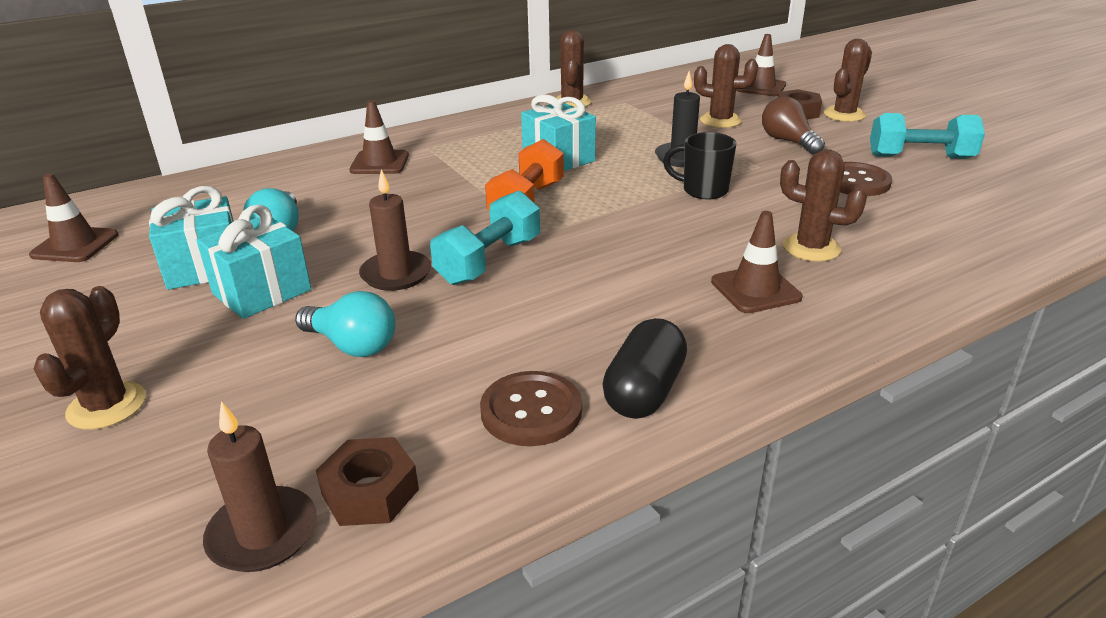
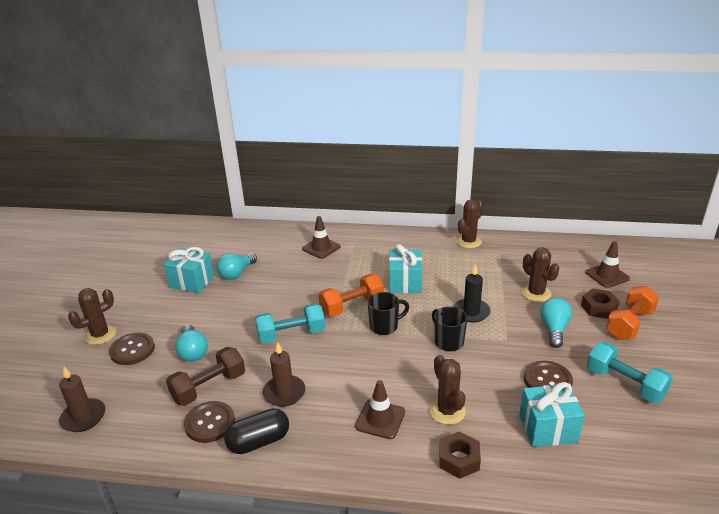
camera: 40 degrees right, 0 degrees up
(75, 245) = (166, 247): brown traffic cone -> none
(220, 394) = (132, 350): none -> brown button
(262, 292) = (195, 305): turquoise gift -> turquoise gift (548, 428)
(370, 492) = (125, 422): brown nut -> brown nut (459, 459)
(396, 274) = (249, 322): brown candle -> brown candle (284, 393)
(456, 372) = (209, 387): none -> brown dumbbell
(605, 205) = (385, 326): none -> black mug
(788, 141) = (554, 329): brown light bulb -> turquoise light bulb
(844, 115) = (629, 324): brown cactus -> orange dumbbell

